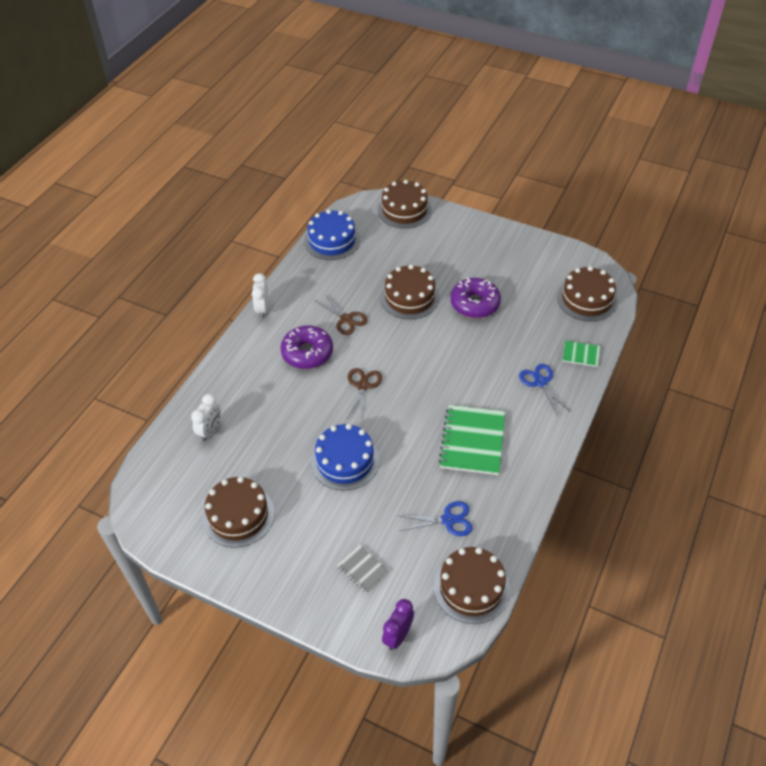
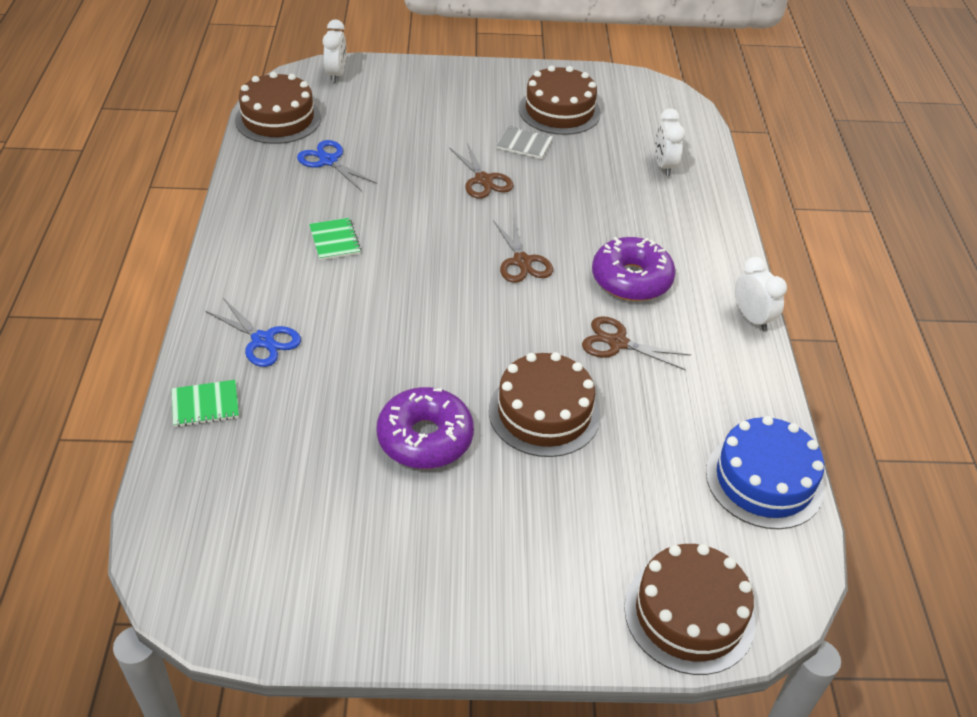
camera: 150 degrees right, 5 degrees down
(345, 461) = (483, 180): blue cake -> brown scissors
(363, 569) = (399, 105): grey notebook -> grey notebook (524, 144)
(398, 636) = (336, 74): purple clock -> white clock
(448, 520) = (328, 161): blue scissors -> blue scissors turned 75 degrees clockwise
(472, 441) = (334, 240): green notebook -> green notebook, size x0.50
(587, 299) = (214, 519): brown cake -> none

